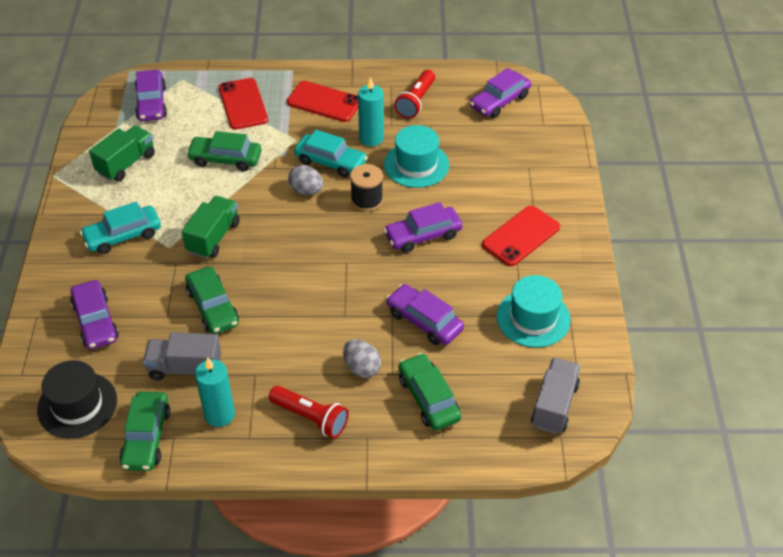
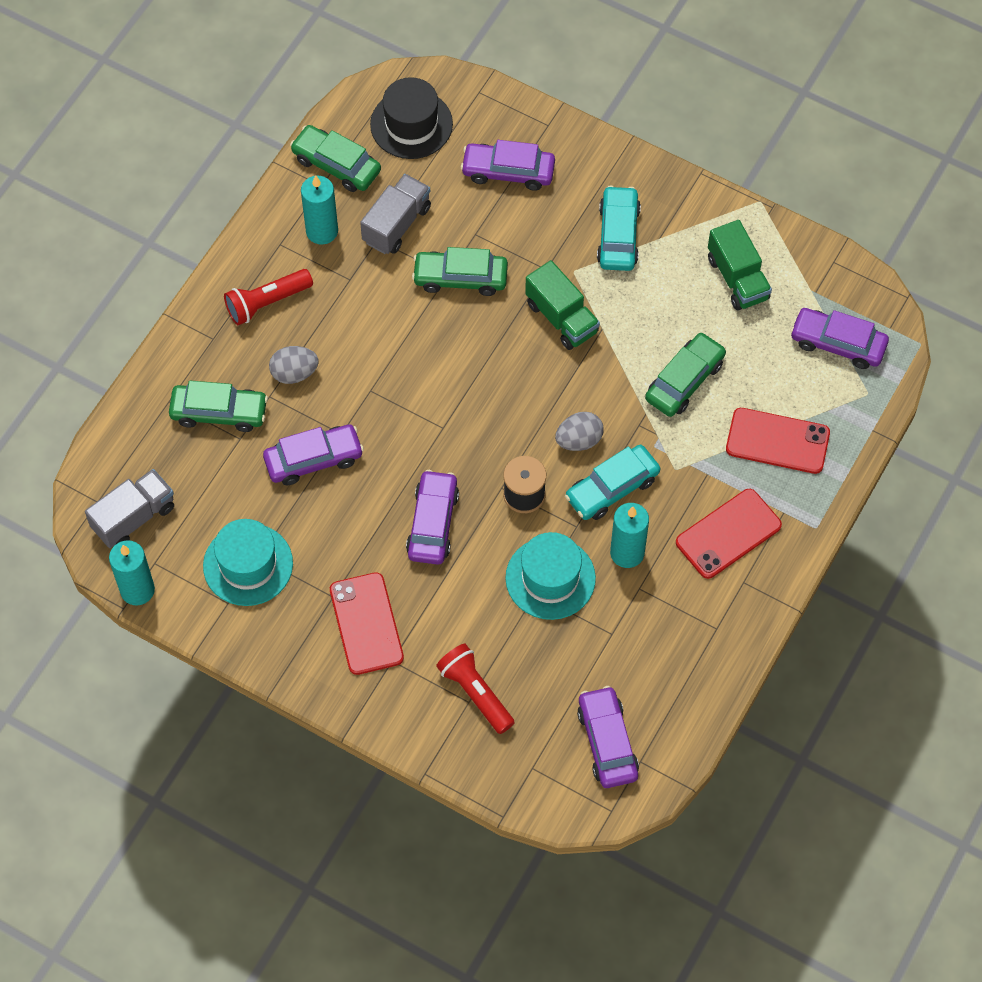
camera: 120 degrees right, 15 degrees up
(416, 102) = (665, 640): red flashlight -> red flashlight (475, 693)
(554, 405) = (134, 518): grey truck -> grey truck turned 90 degrees counterclockwise
(605, 372) = (137, 590): none -> turquoise candle

